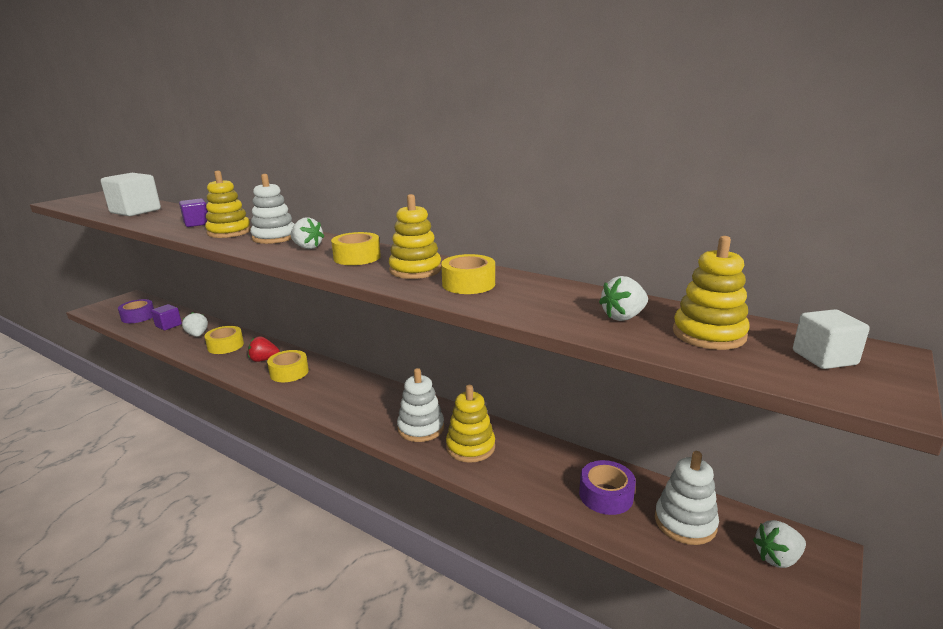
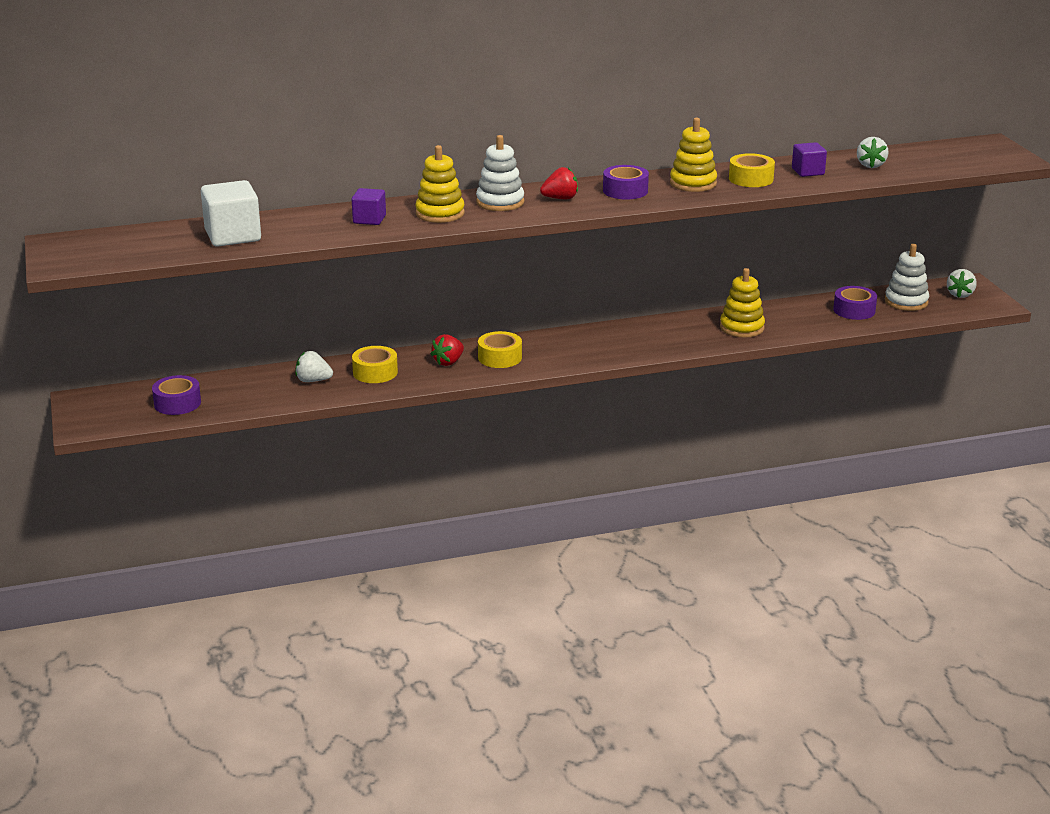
camera: 50 degrees left, 5 degrees up
(168, 325) = (248, 391): purple cube -> purple cube (808, 172)
(307, 247) = (560, 198): white strawberry -> red strawberry
(357, 257) = (625, 191): yellow tape -> purple tape
(421, 428) = (689, 335): white stacking toy -> none
(708, 334) = (921, 159): yellow stacking toy -> none
(824, 358) = (978, 152): white cube -> none

